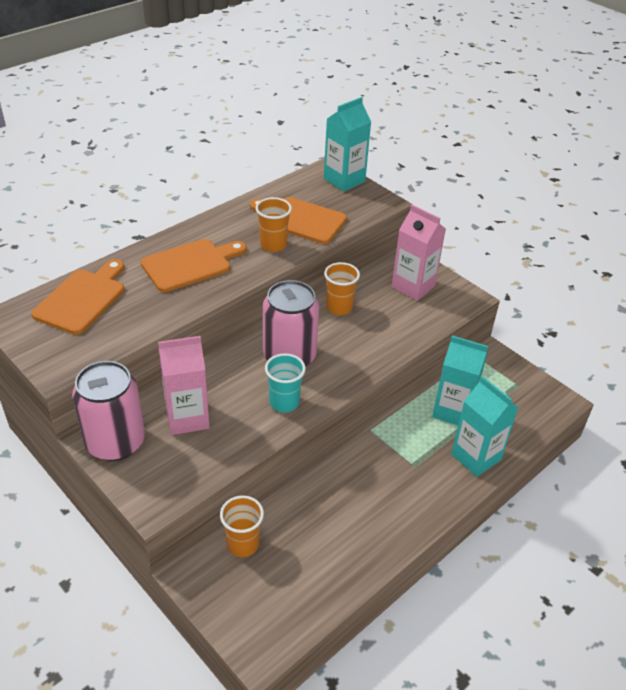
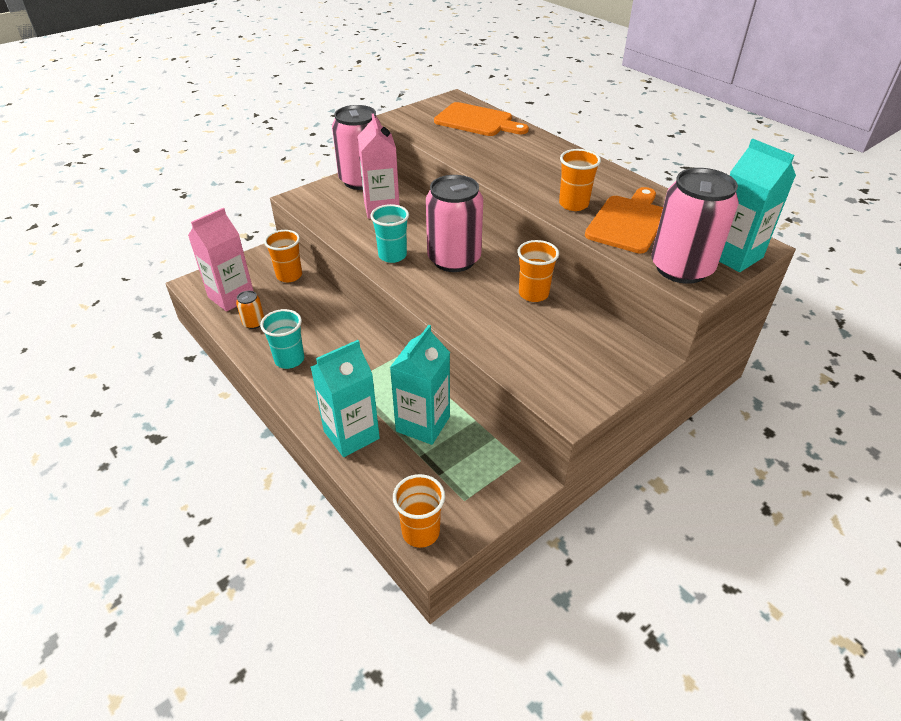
camera: 95 degrees right, 0 degrees up
(190, 264) = (531, 162): orange cutting board -> none
(335, 564) = (253, 323): none -> orange can
(363, 204) = (681, 268): none -> pink can
(390, 518) = (289, 360): none -> turquoise cup
(413, 286) = (585, 356): pink carton -> pink carton (231, 297)
(553, 408) = (420, 532): none -> orange cup

